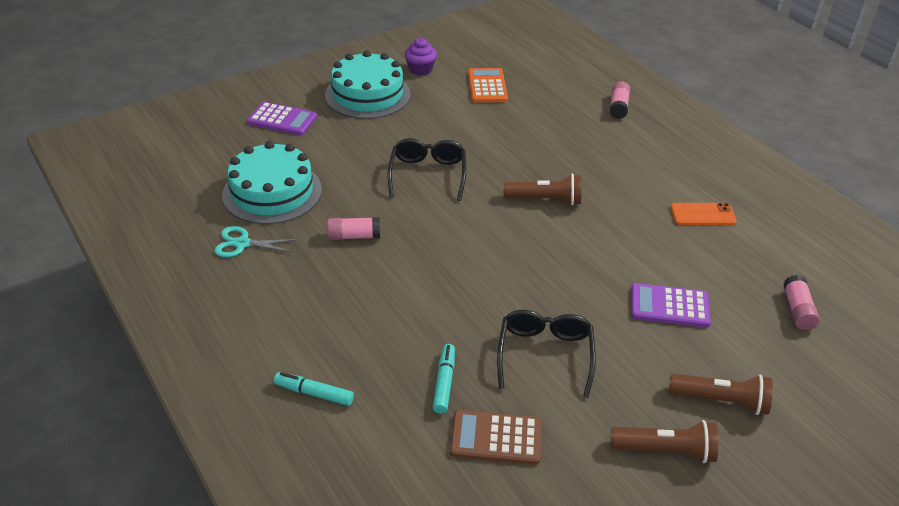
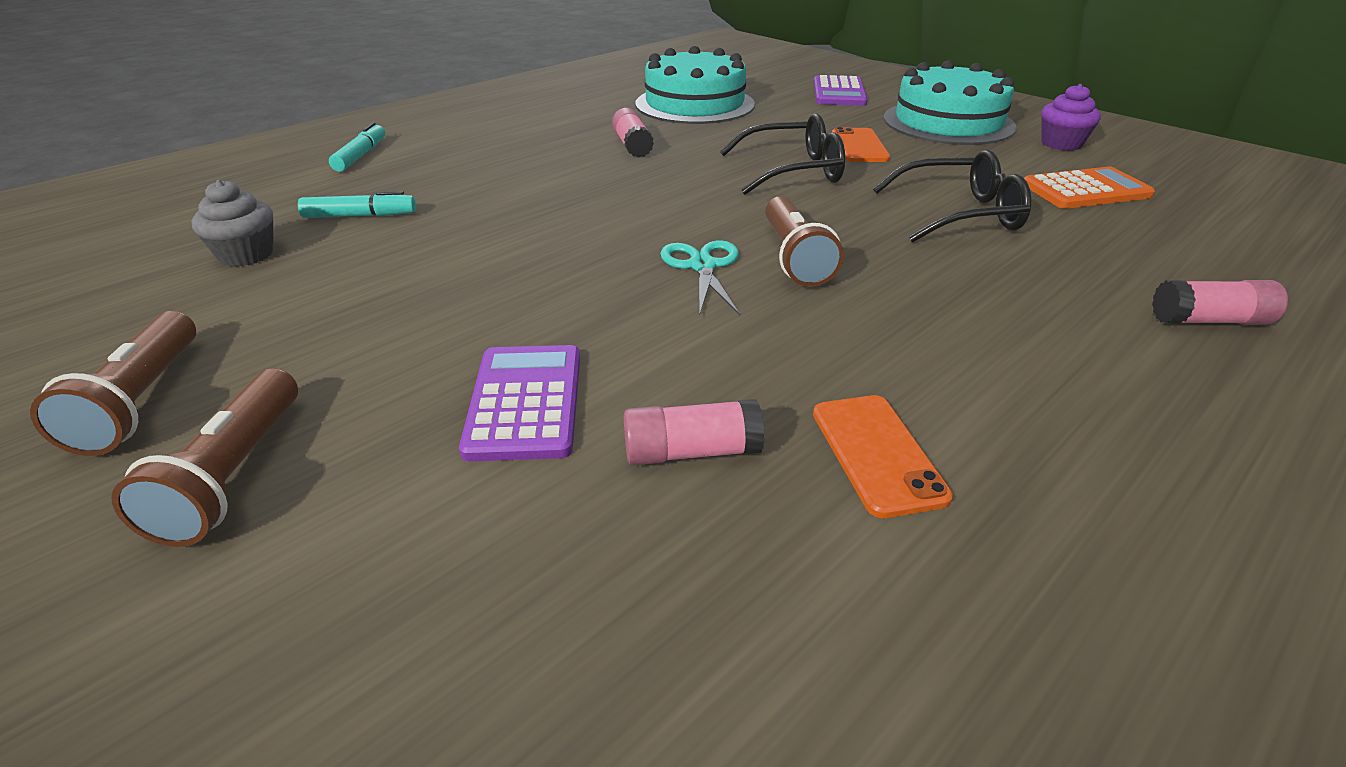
camera: 80 degrees right, 5 degrees down
(242, 243) = (598, 103): turquoise scissors -> turquoise scissors (702, 266)
(395, 139) = (859, 146): none -> orange phone
(496, 438) = (246, 254): brown calculator -> grey cupcake
(545, 355) = (401, 279): black glasses -> black glasses (960, 214)
(797, 310) = (530, 646): pink glue stick -> pink glue stick (691, 452)

